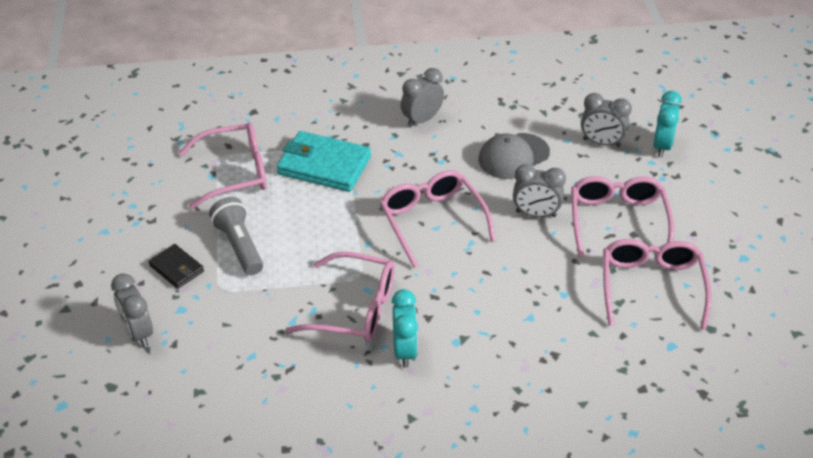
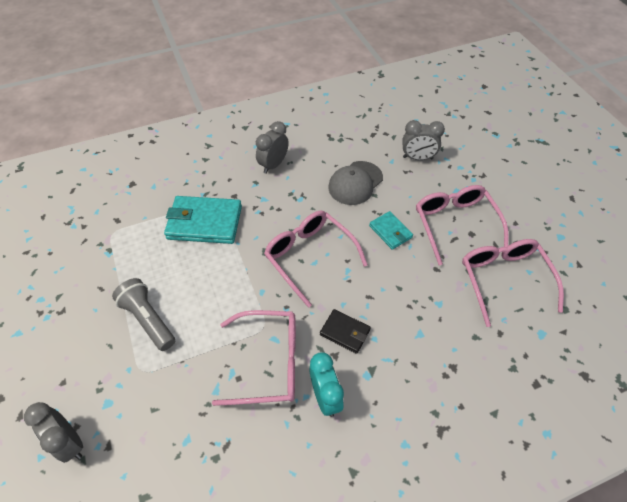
camera: 15 degrees left, 10 degrees up
(176, 268) = (94, 358): black wallet -> black wallet (345, 332)
(235, 173) = (129, 246): pink glasses -> none
(536, 214) = (390, 232): grey clock -> turquoise wallet
(662, 146) = (462, 152): turquoise clock -> none

